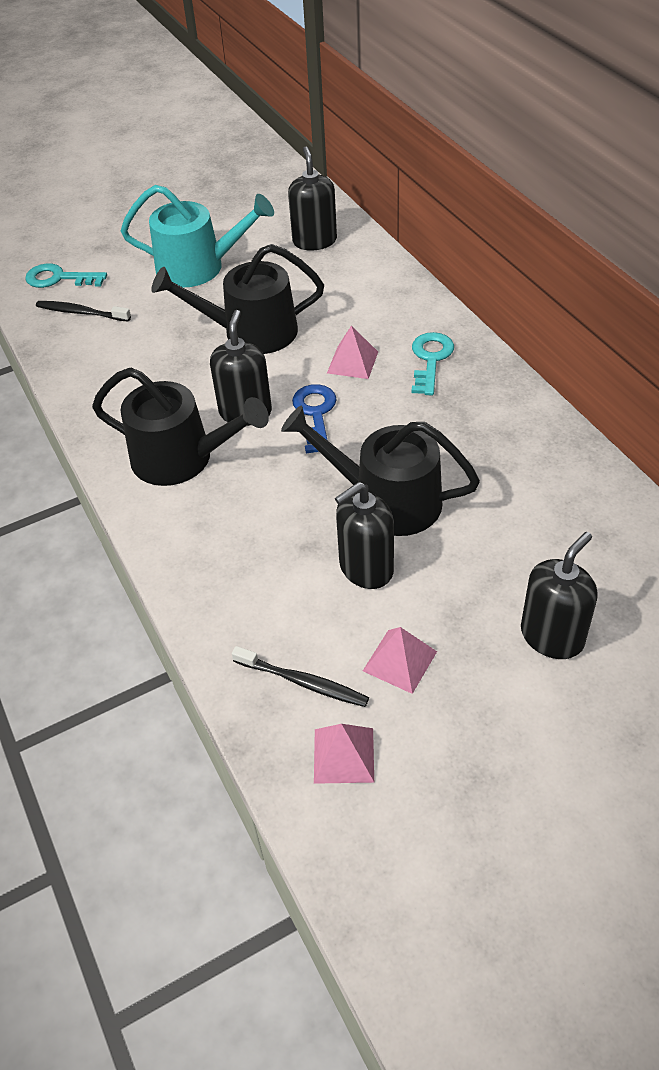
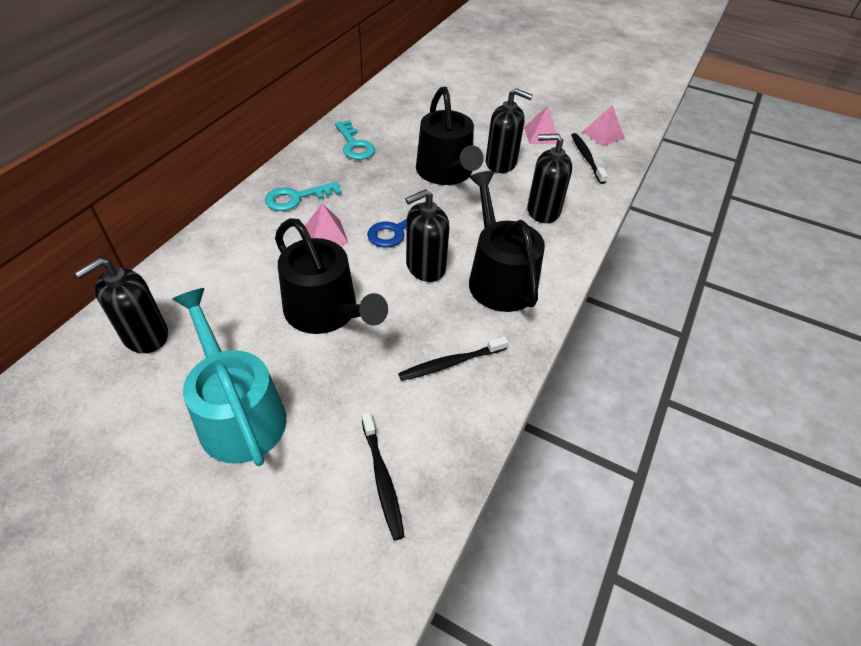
camera: 130 degrees left, 0 degrees up
(59, 278) = (332, 560): turquoise key -> turquoise key (354, 145)
(127, 381) = (451, 363): none -> black toothbrush
(552, 636) = (480, 100): black soap dispenser -> black soap dispenser (543, 211)

